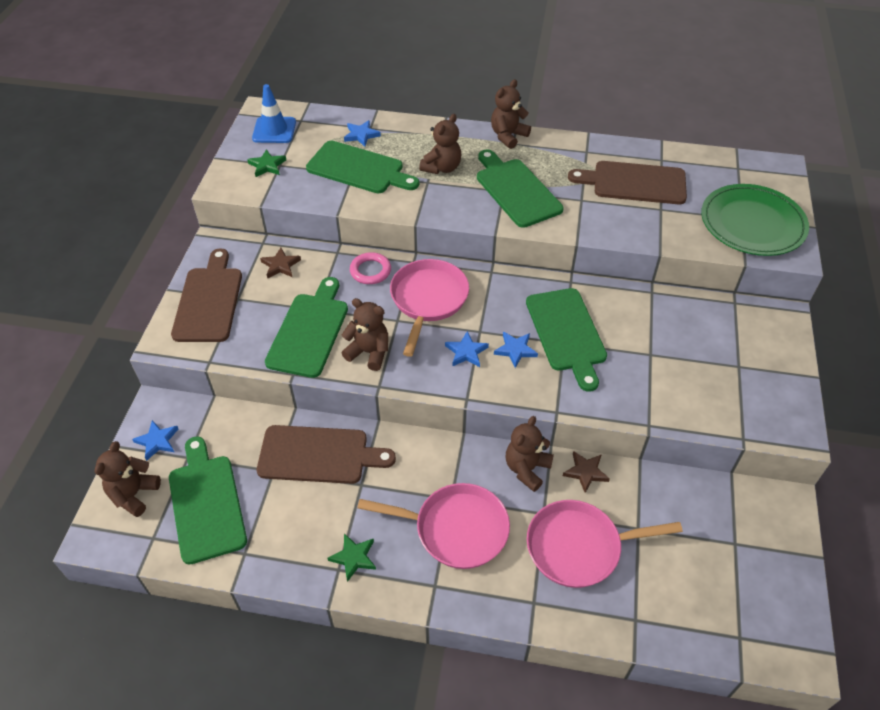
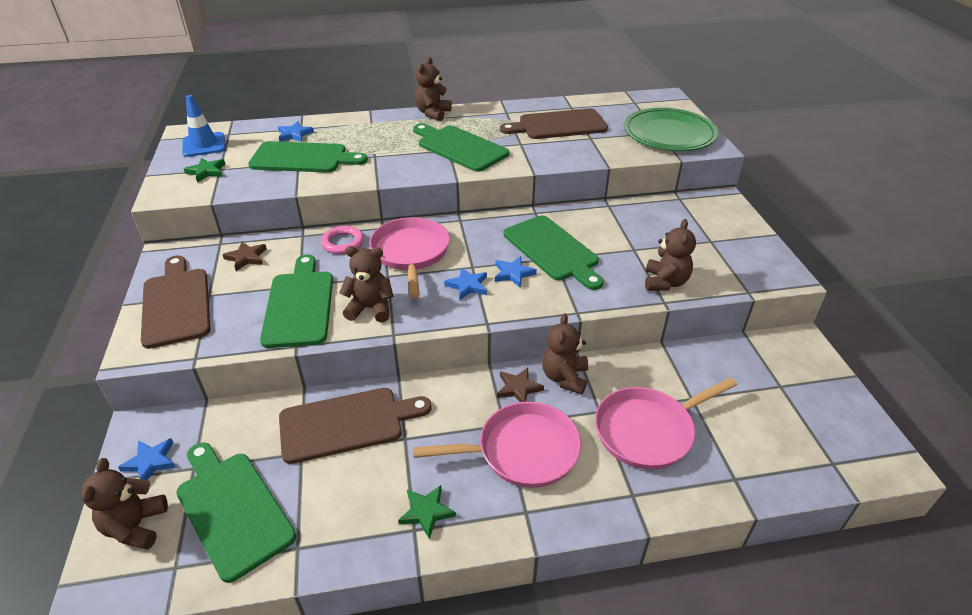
camera: 20 degrees left, 10 degrees down
(442, 168) = (383, 144): brown teddy bear -> brown teddy bear (665, 282)
(585, 472) = (619, 365): brown star -> brown star (518, 388)

